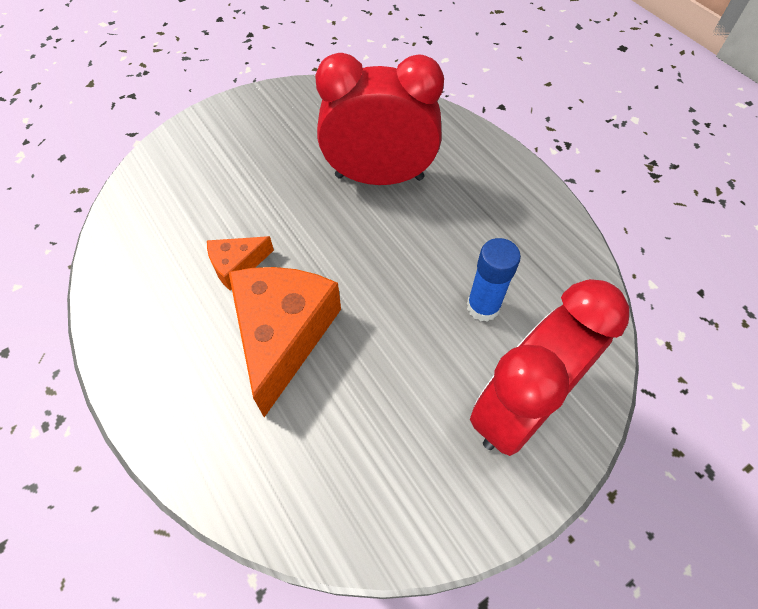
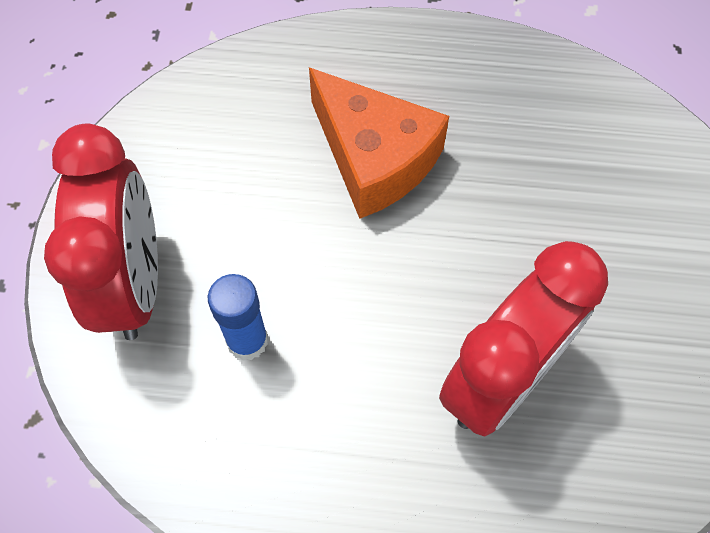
camera: 130 degrees right, 5 degrees up
(237, 265) = (486, 168): orange cheese -> none

